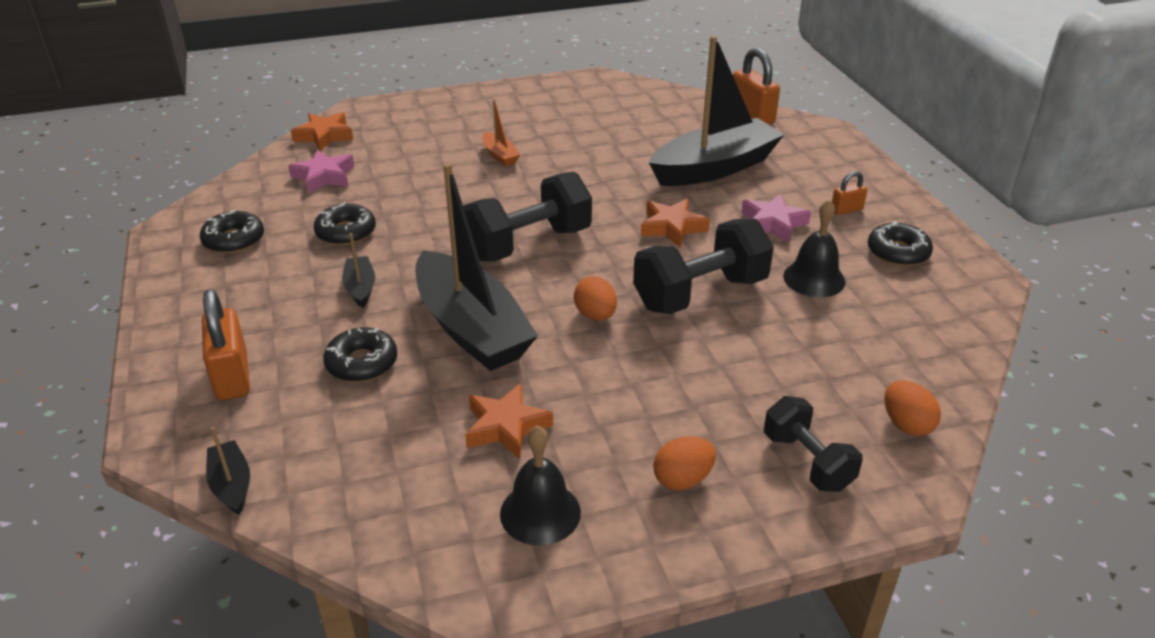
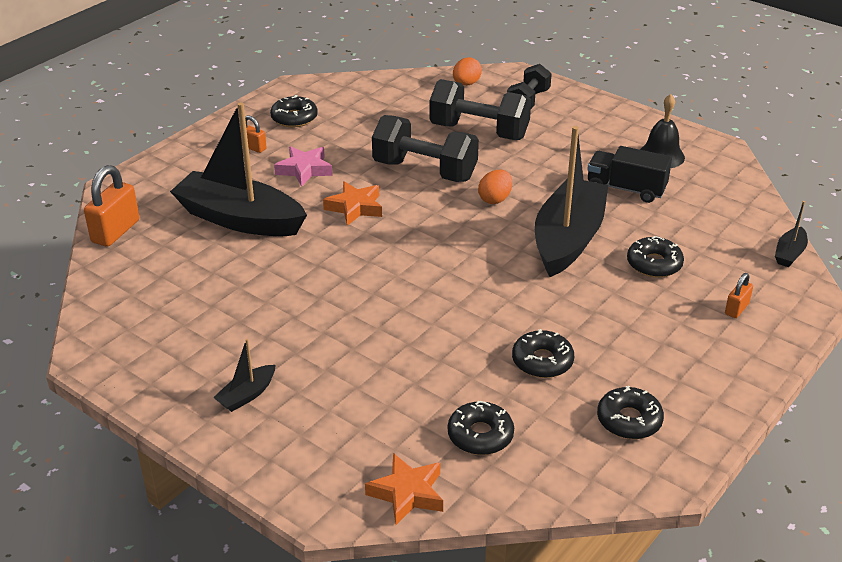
camera: 125 degrees left, 0 degrees up
(232, 376) = (736, 309): orange padlock -> orange padlock, size x0.54
(324, 176) = (480, 435): pink star -> black donut
(360, 288) = (593, 310): black boat -> black boat (247, 395)
(500, 155) = (328, 342): orange boat -> none
(506, 427) = (626, 189): orange star -> black truck
(528, 244) = (449, 261): black dumbbell -> black dumbbell (479, 131)
(682, 479) = (586, 127): orange egg -> none
(814, 278) = (360, 138): black bell -> none

